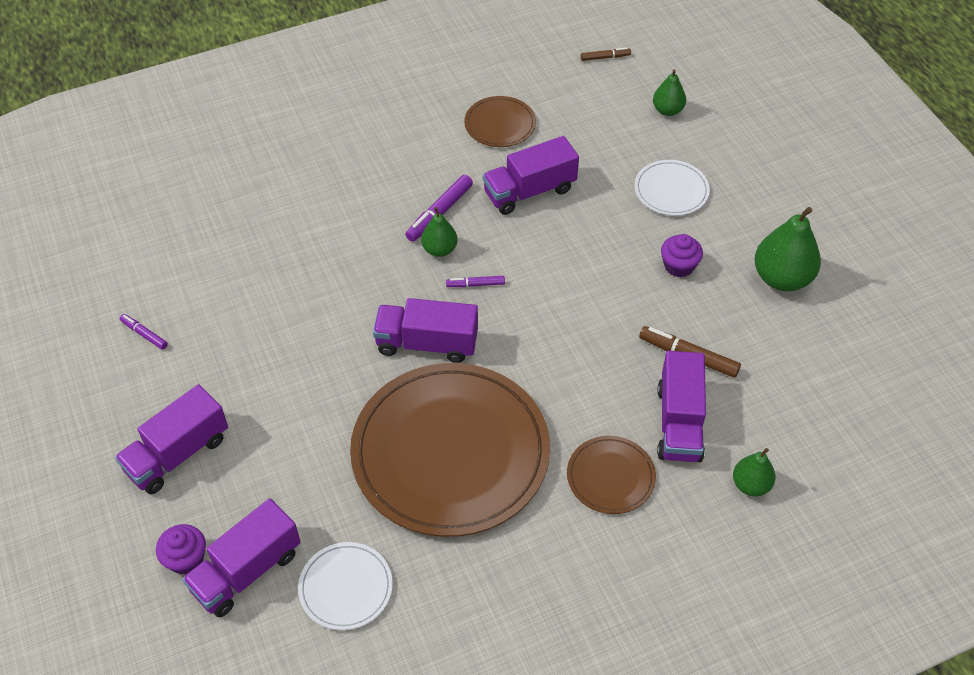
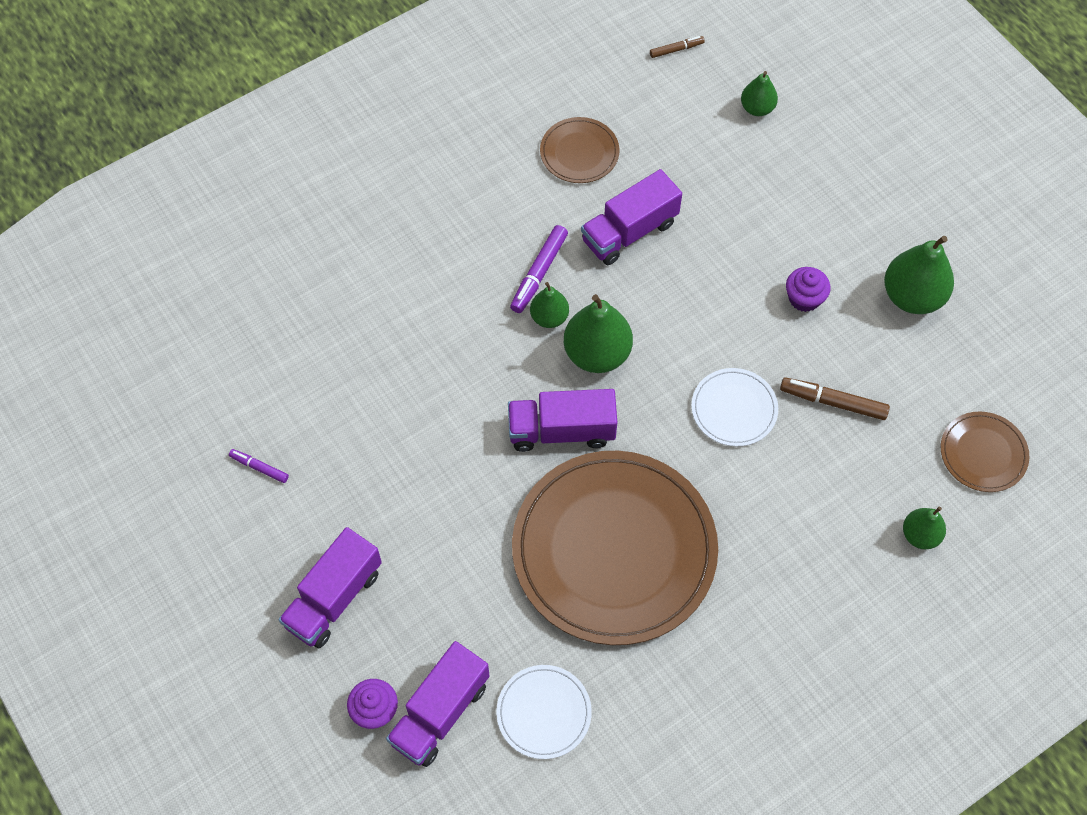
camera: 10 degrees left, 10 degrees up
(475, 284) = (597, 353): purple marker -> green pear
(610, 477) = (780, 549): brown plate -> brown plate (983, 453)
(671, 190) = (779, 208): white plate -> white plate (734, 409)
(679, 423) = (837, 479): purple truck -> none

